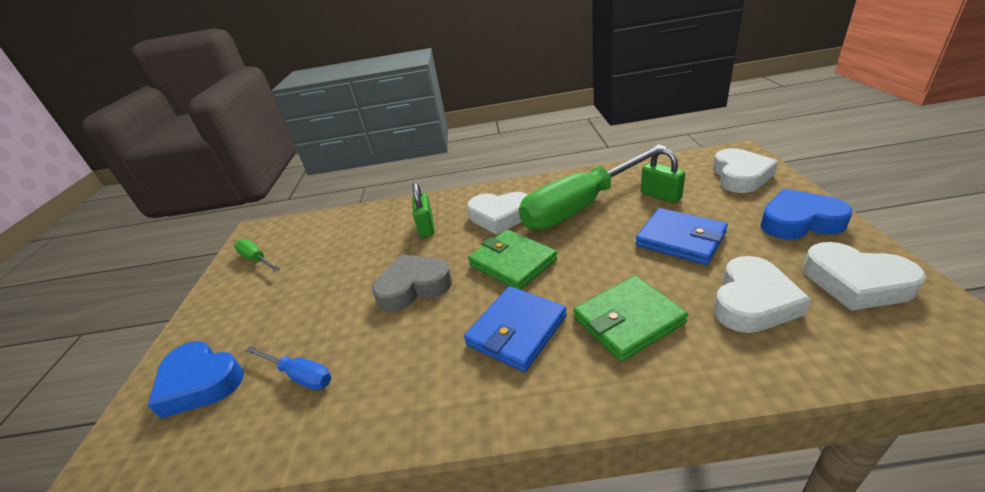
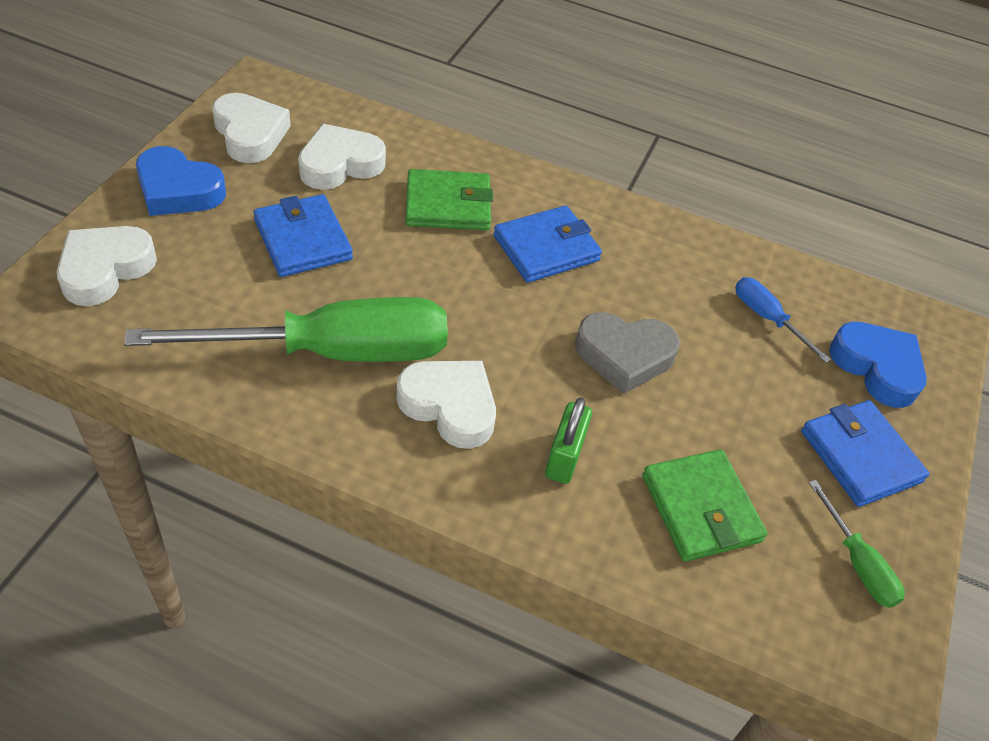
camera: 165 degrees left, 15 degrees up
(238, 309) = (860, 456): none -> blue wallet
(512, 262) = (493, 319): green wallet -> green wallet (700, 508)
(661, 196) = (229, 303): green padlock -> none

